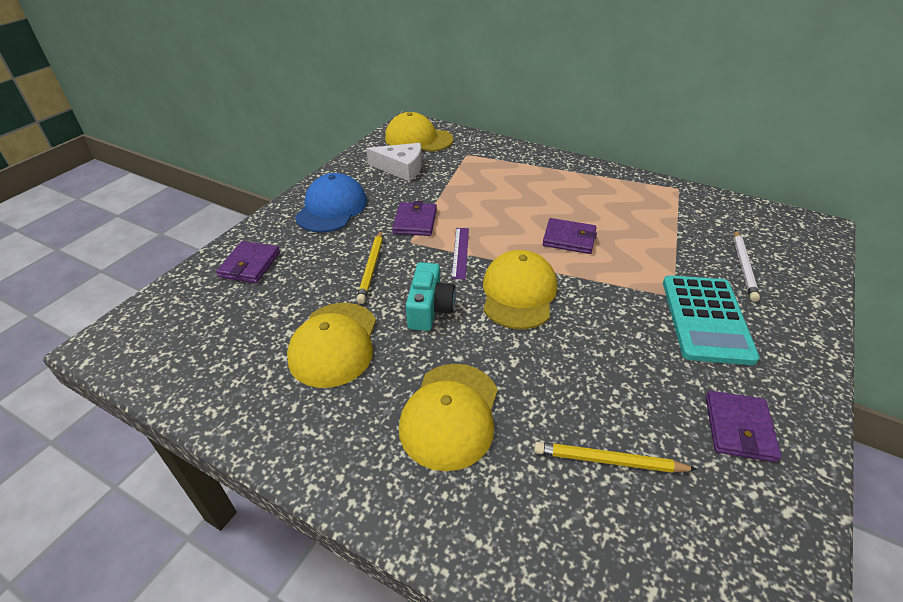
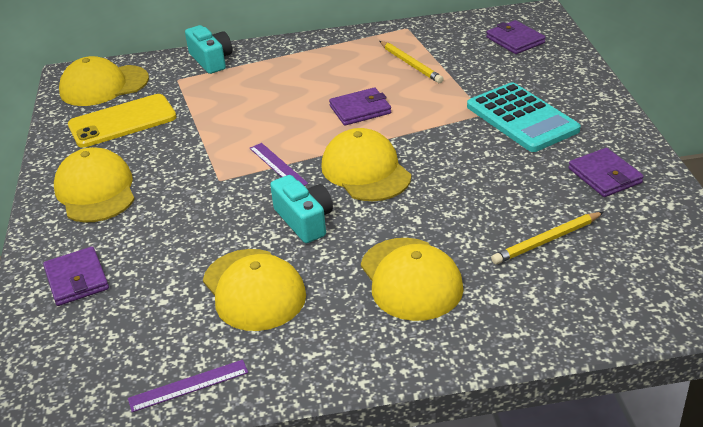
camera: 35 degrees left, 5 degrees down
(209, 394) = (188, 386): none -> purple ruler
(332, 208) = (96, 191): blue cap -> yellow cap
(371, 268) = (210, 219): yellow pencil -> yellow pencil (411, 64)
(401, 168) = (122, 121): white cheese -> yellow phone
(415, 221) = (201, 161): purple wallet -> purple wallet (515, 40)
(503, 151) = (211, 60): none -> turquoise camera
(743, 267) = (513, 68): white pencil -> none

